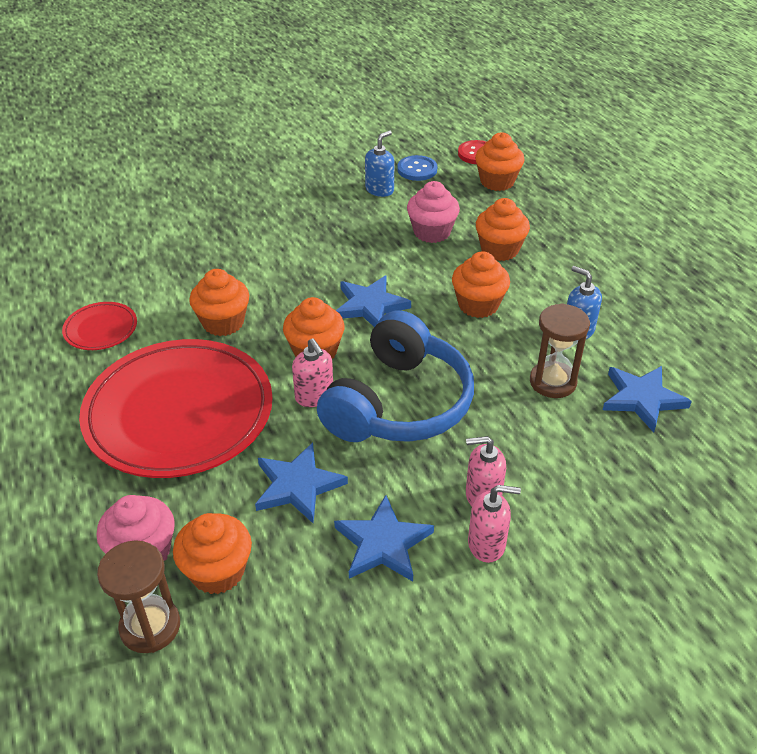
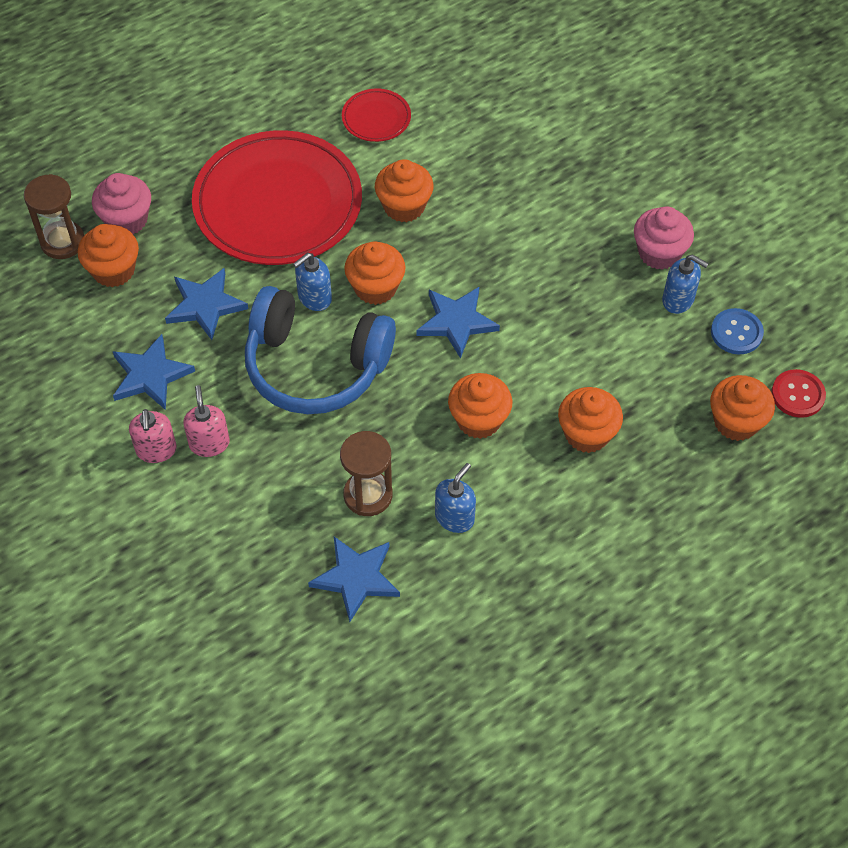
camera: 80 degrees right, 15 degrees up
(314, 396) = (314, 298): pink soap dispenser -> blue soap dispenser
(432, 232) = (604, 363): pink cupcake -> pink cupcake (659, 253)

